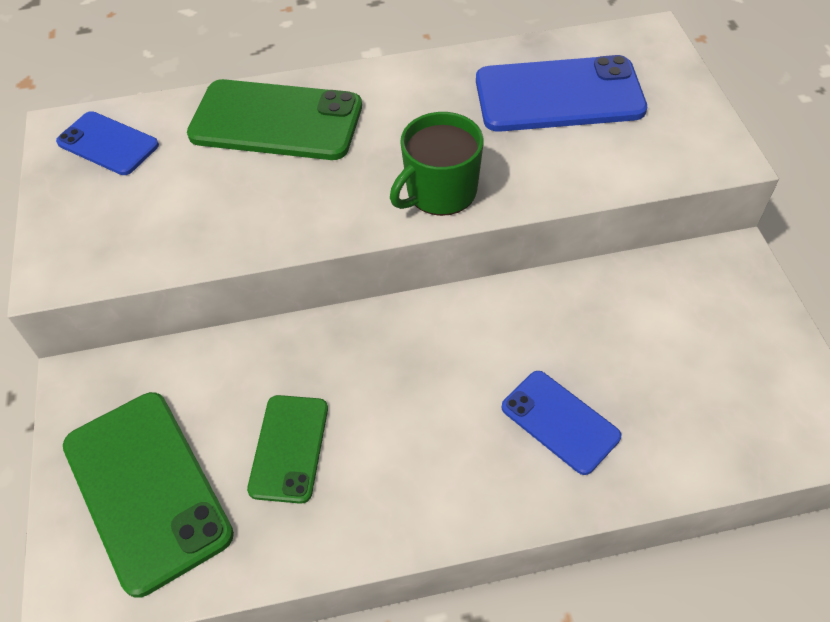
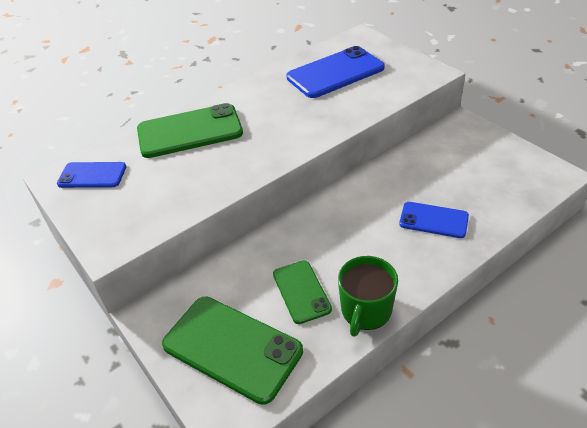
camera: 25 degrees left, 10 degrees down
(440, 192) = (308, 132): green mug -> green mug (366, 311)

